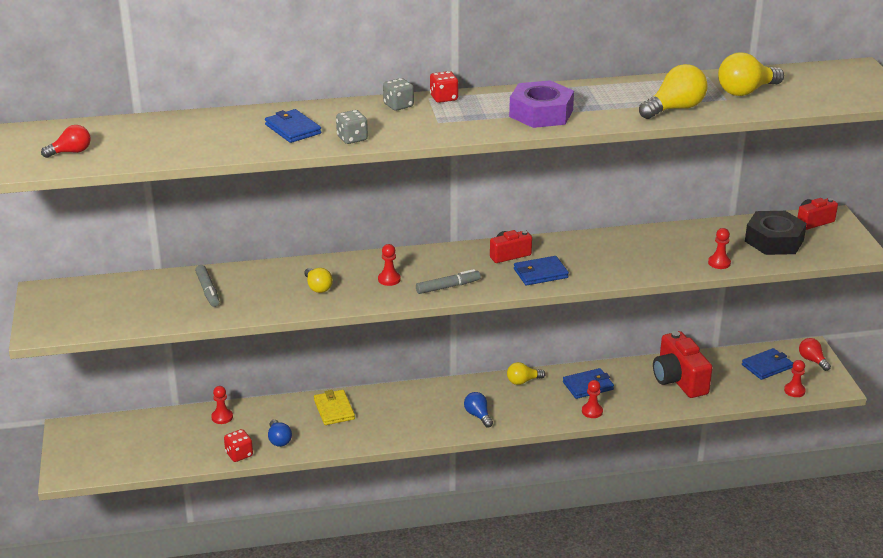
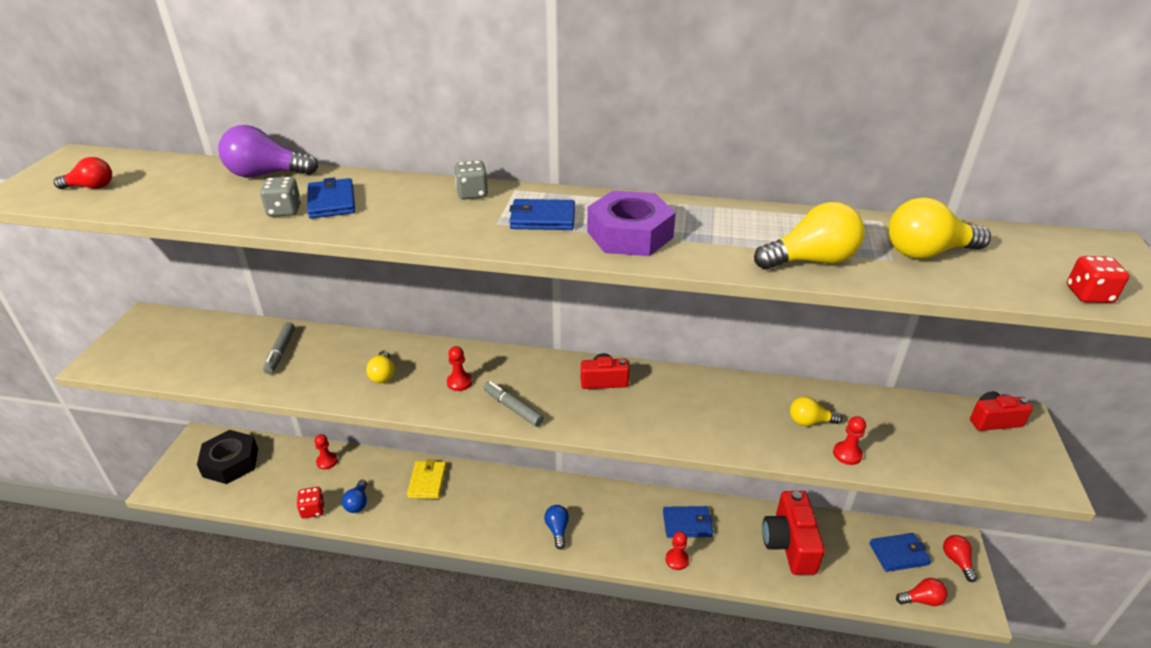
camera: 20 degrees right, 5 degrees up
(211, 119) = (266, 174): none -> purple light bulb
(352, 138) = (381, 226): grey dice -> grey dice (284, 210)
(444, 98) = (531, 193): red dice -> red dice (1089, 295)
(448, 287) = (513, 408): grey marker -> grey marker turned 135 degrees counterclockwise
(523, 381) = (623, 498): yellow light bulb -> yellow light bulb (809, 421)
(540, 273) = (624, 415): blue wallet -> blue wallet (542, 218)
(774, 240) = (931, 437): black nut -> black nut (230, 462)
(794, 391) = (921, 600): red pawn -> red light bulb

